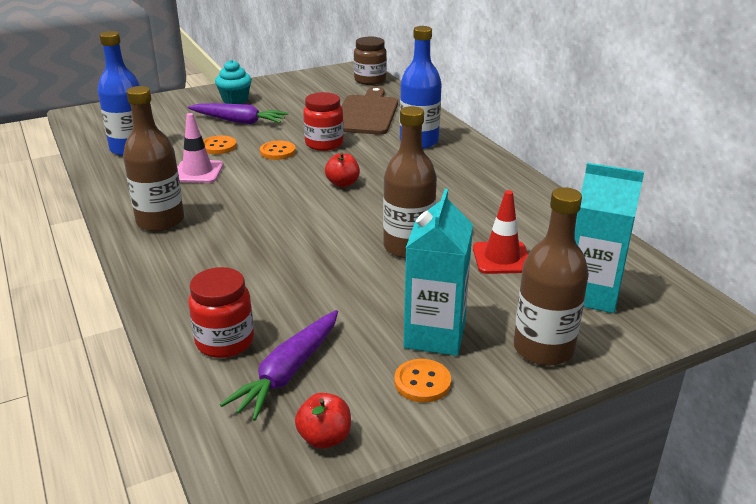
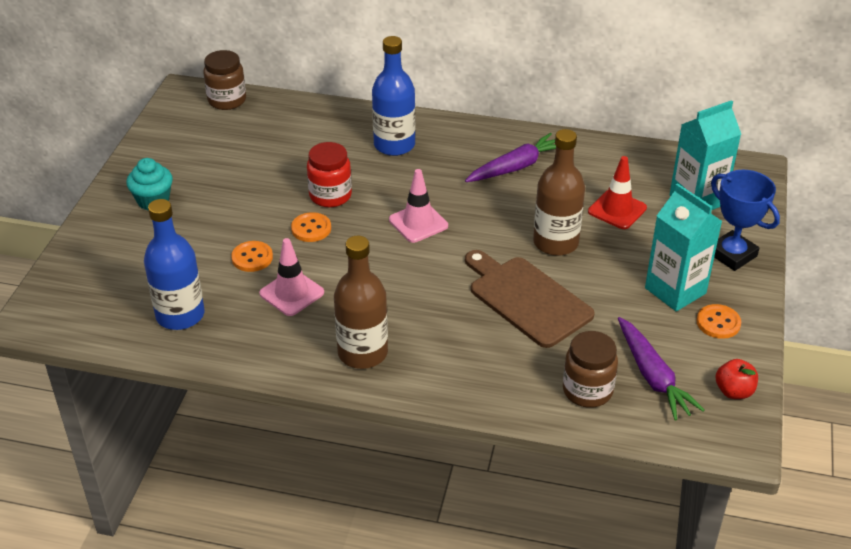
camera: 50 degrees left, 10 degrees up
(225, 341) = (587, 391): red jar -> brown jar
(239, 121) = (210, 221): purple carrot -> purple carrot (516, 167)
(342, 183) = (418, 223): red apple -> pink traffic cone
(366, 113) = (299, 141): brown cutting board -> brown cutting board (526, 299)
(543, 349) = (732, 255): brown bottle -> blue trophy

